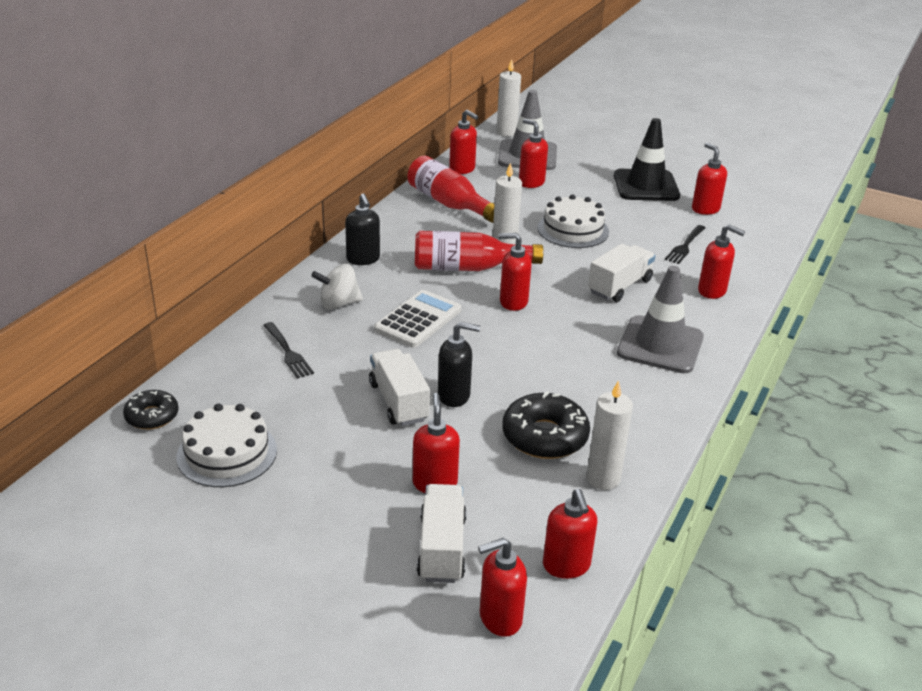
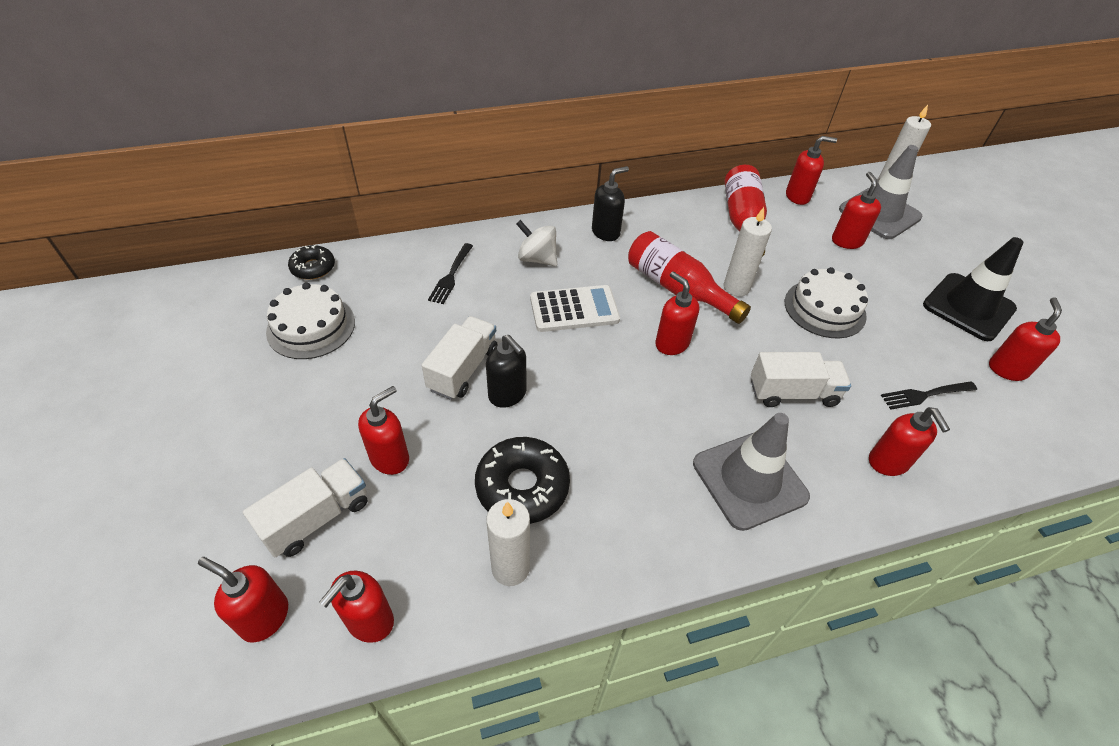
camera: 45 degrees right, 15 degrees up
(363, 259) = (606, 232): black soap dispenser -> black soap dispenser turned 150 degrees counterclockwise
(462, 169) = (797, 196): red soap dispenser -> red soap dispenser turned 90 degrees counterclockwise

